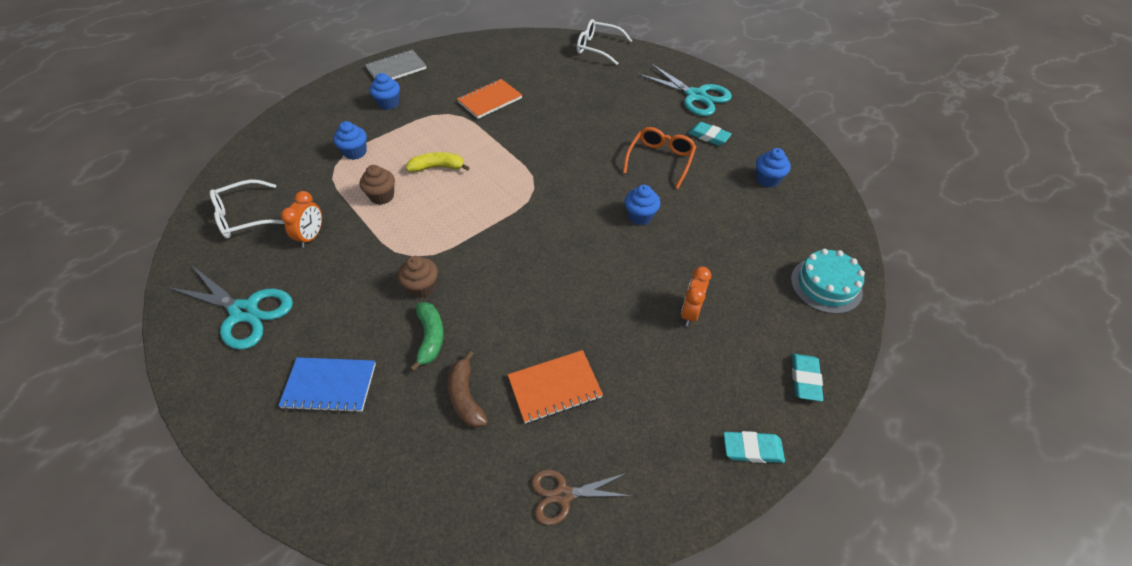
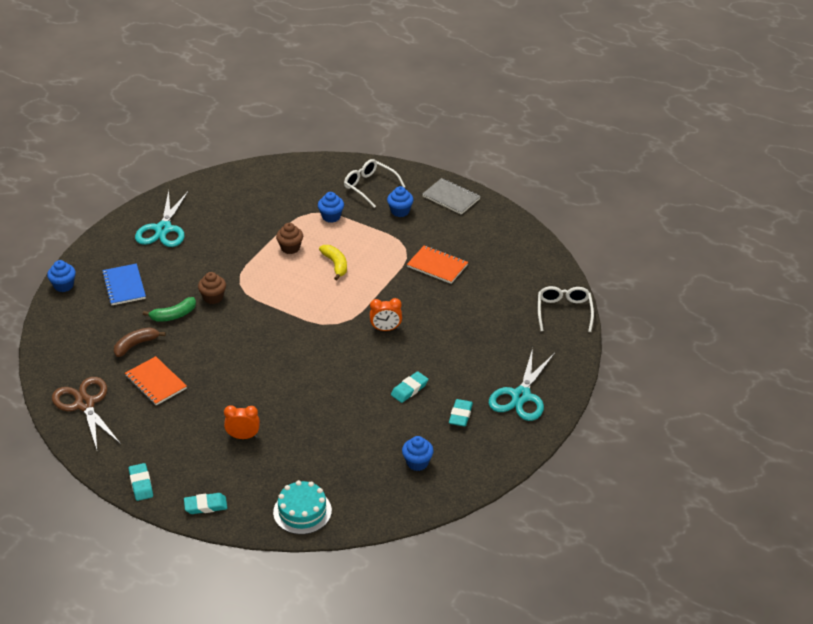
camera: 70 degrees right, 10 degrees down
(244, 217) = (241, 193): white glasses -> white glasses (370, 186)
(312, 236) = (236, 230): orange clock -> orange clock (386, 329)
(563, 495) = (85, 404): brown scissors -> brown scissors, size x1.66
(640, 216) = (332, 390): blue cupcake -> blue cupcake (63, 286)
(660, 160) = (409, 389): orange glasses -> turquoise eraser

